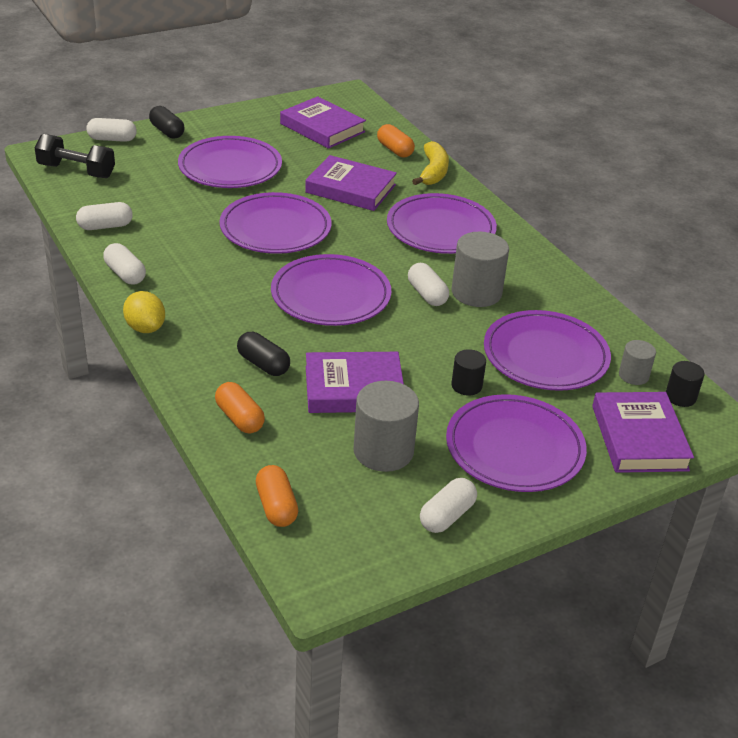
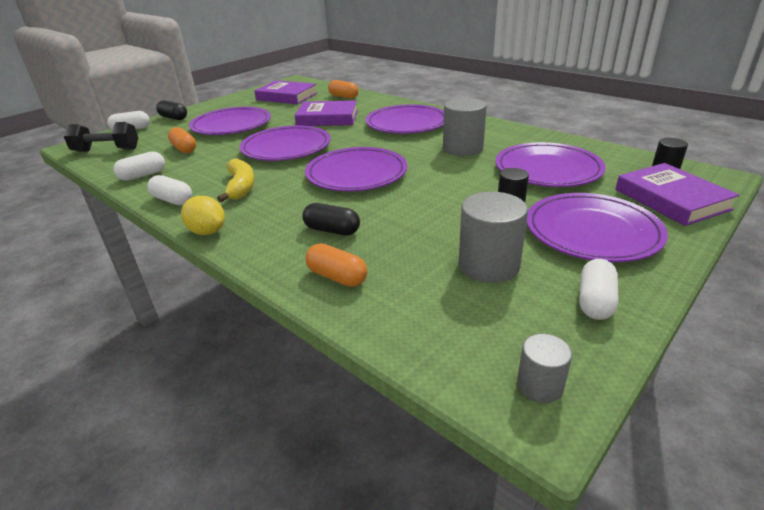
camera: 15 degrees left, 5 degrees down
(276, 506) = (428, 346): orange capsule -> orange capsule (184, 149)
(354, 388) = (423, 227): purple book -> none
(427, 294) = (428, 157): white capsule -> none
(433, 172) = (377, 101): yellow banana -> yellow banana (241, 187)
(633, 375) = (619, 165): grey cylinder -> grey cylinder (540, 385)

